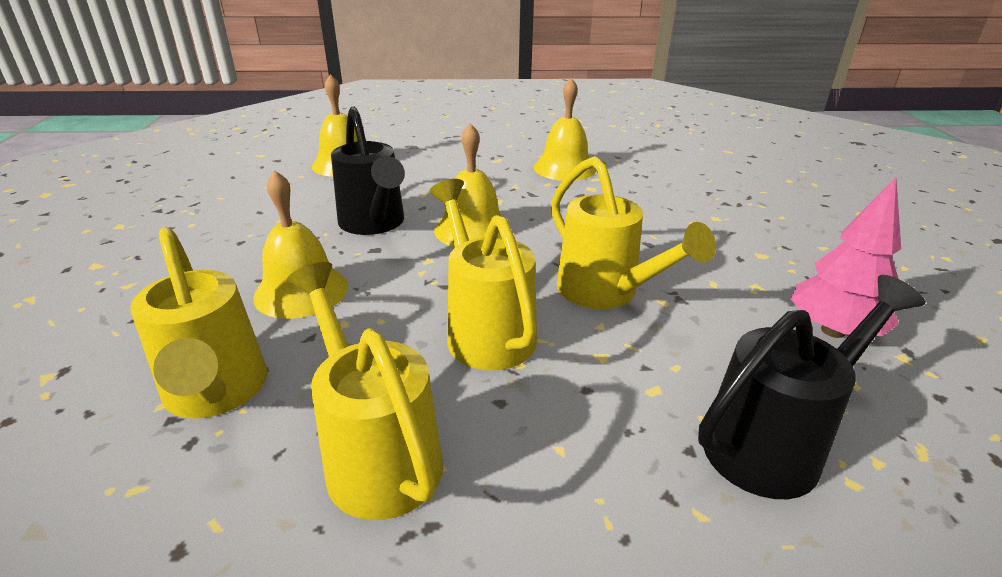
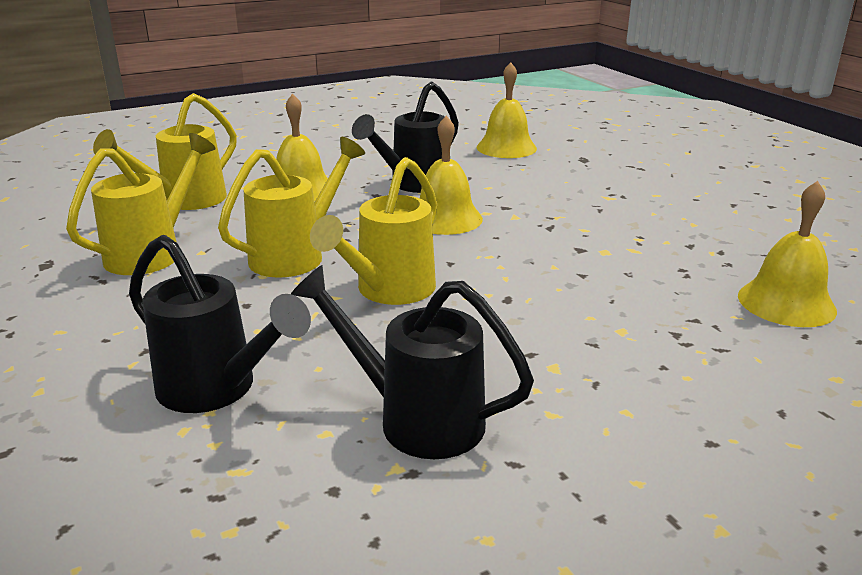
camera: 65 degrees right, 5 degrees down
(564, 168) = (637, 230): yellow bell -> yellow bell (786, 303)
(833, 330) = (416, 419): pink tree -> black watering can

